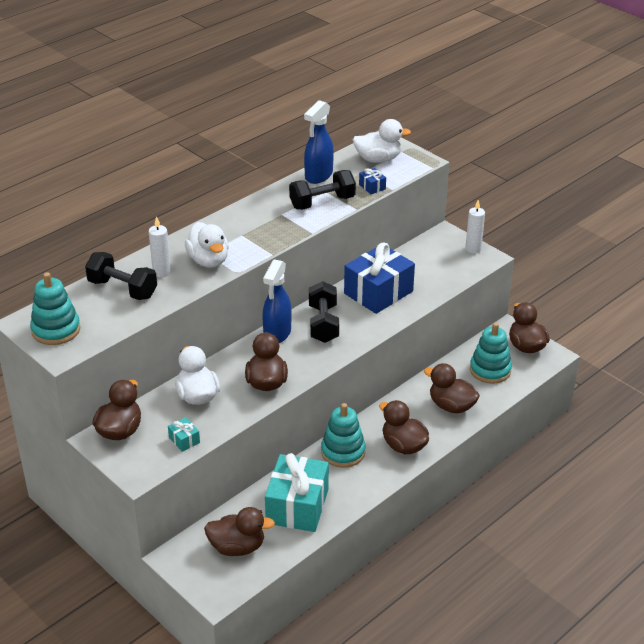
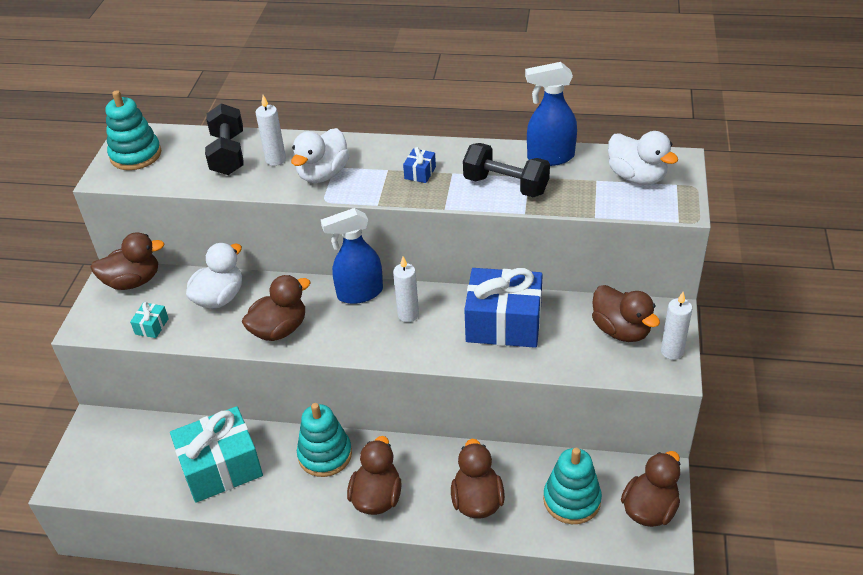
camera: 55 degrees right, 5 degrees up
(237, 547) = (135, 458): brown duck -> brown duck (621, 330)
(323, 324) = (408, 315): black dumbbell -> white candle
(372, 187) = (579, 201): blue gift -> blue gift (420, 173)

